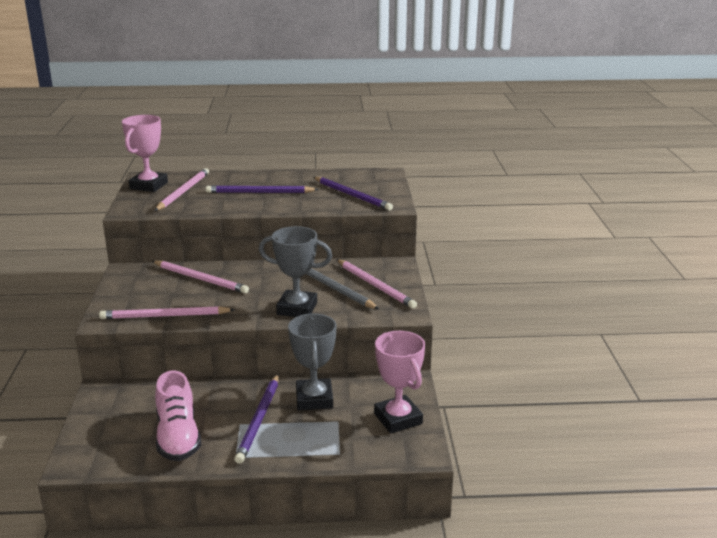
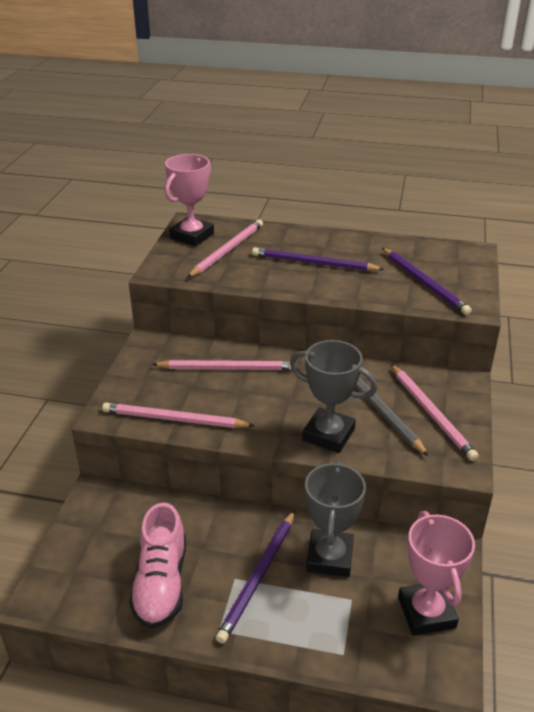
camera: 15 degrees right, 10 degrees up
(200, 279) = (227, 368): pink pencil -> pink pencil turned 45 degrees counterclockwise

